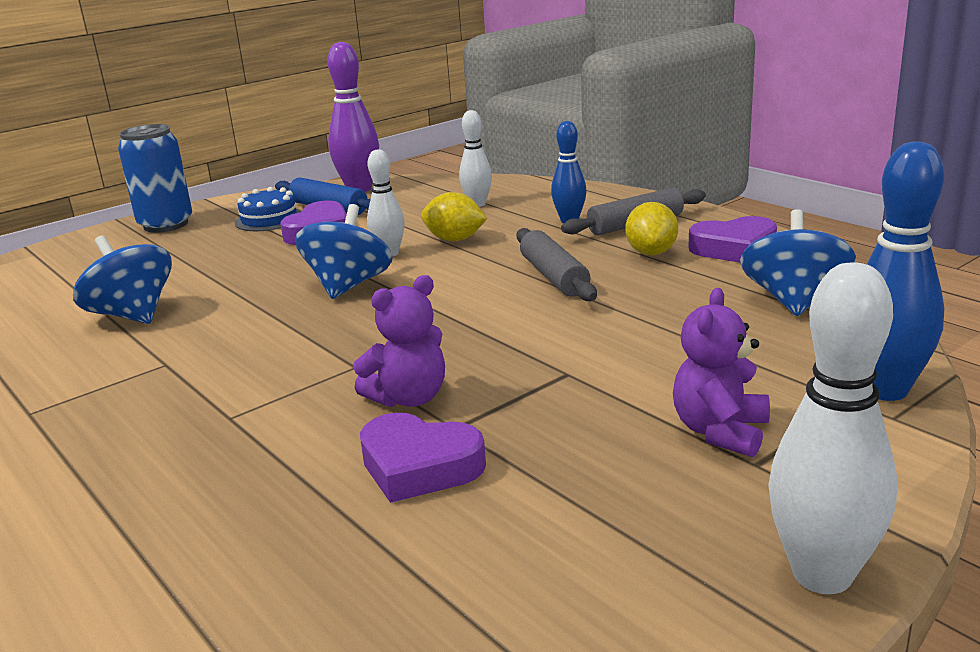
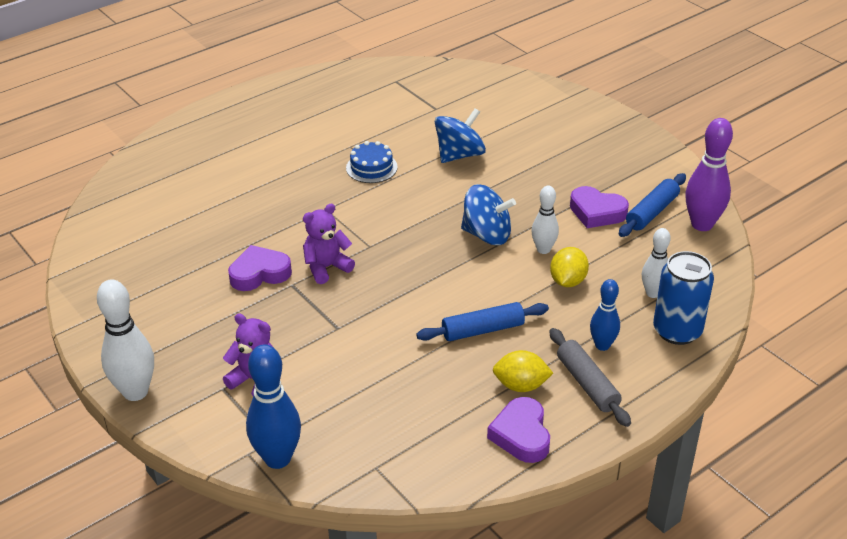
camera: 90 degrees right, 15 degrees up
(166, 225) = (622, 138): blue can -> blue can (677, 331)
(269, 219) = (628, 185): blue cake -> blue cake (371, 167)
(409, 398) = (326, 267): purple teddy bear -> purple teddy bear turned 90 degrees clockwise
(419, 466) = (259, 273): purple heart -> purple heart turned 45 degrees clockwise
(553, 277) = (482, 330): grey rolling pin -> blue rolling pin
(793, 301) = (413, 447): blue spinning top -> none

